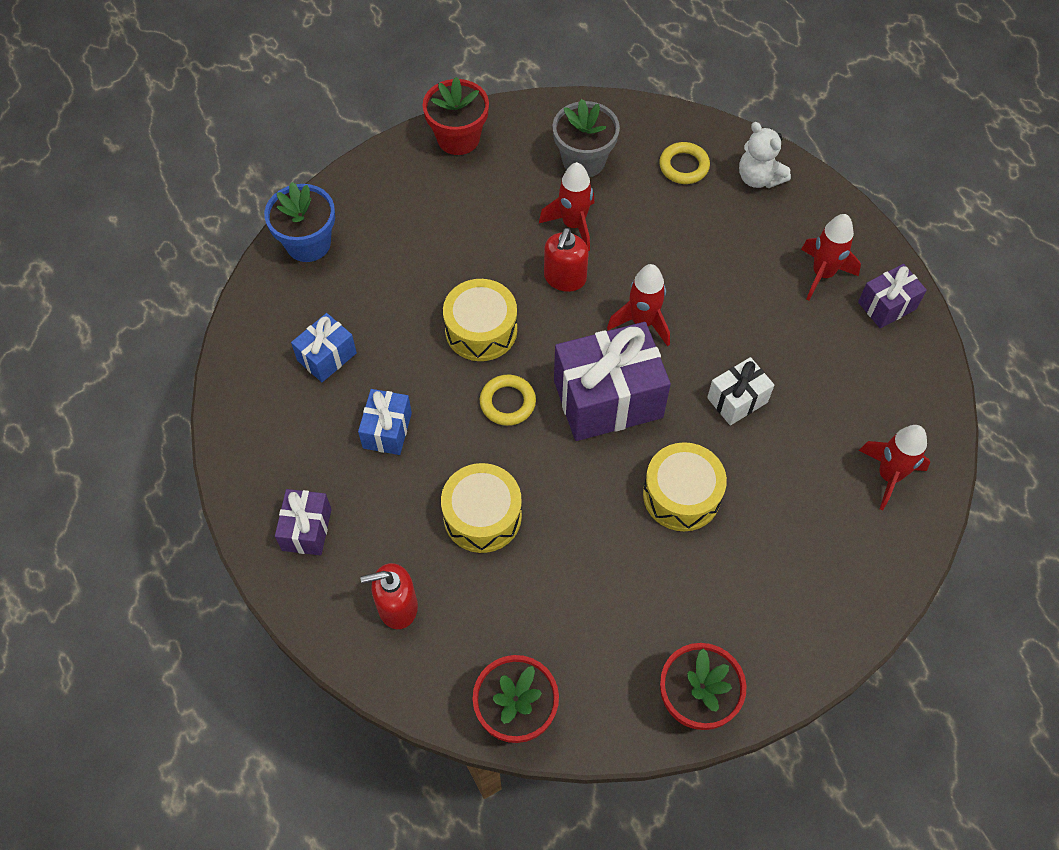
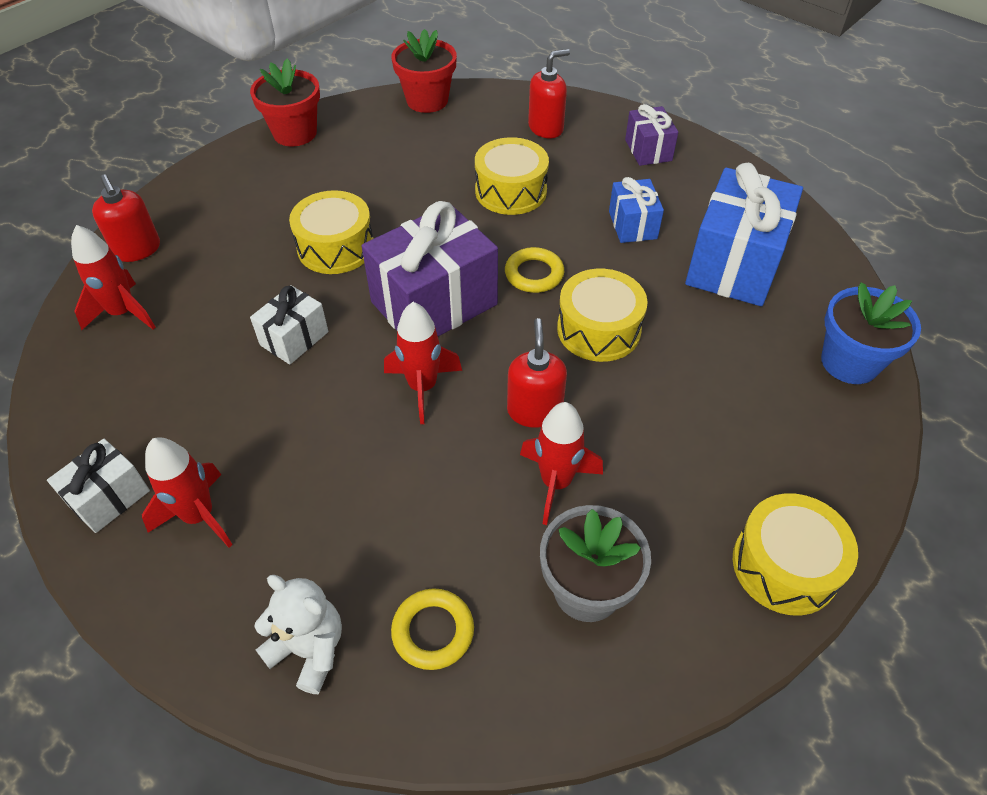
camera: 160 degrees right, 10 degrees down
(327, 357) = (734, 264): blue gift -> blue gift, size x1.92
(458, 138) = (785, 565): red flower pot -> yellow drum
(880, 556) = (137, 249): none -> red soap dispenser
(887, 305) = (109, 498): purple gift -> white gift

